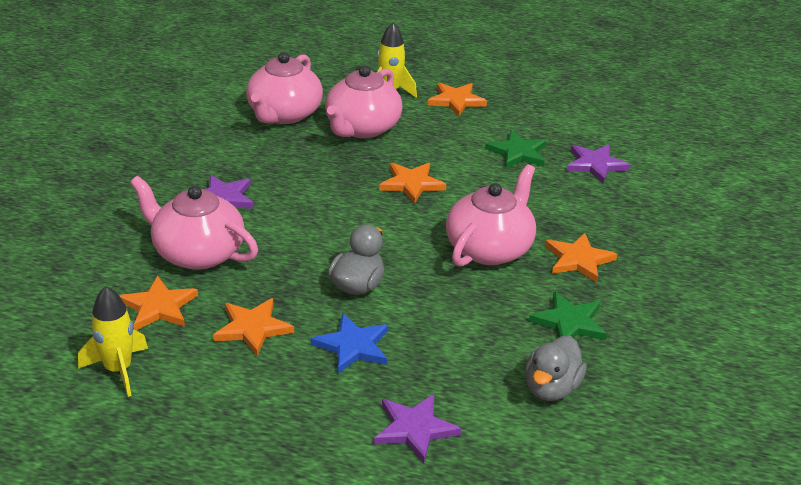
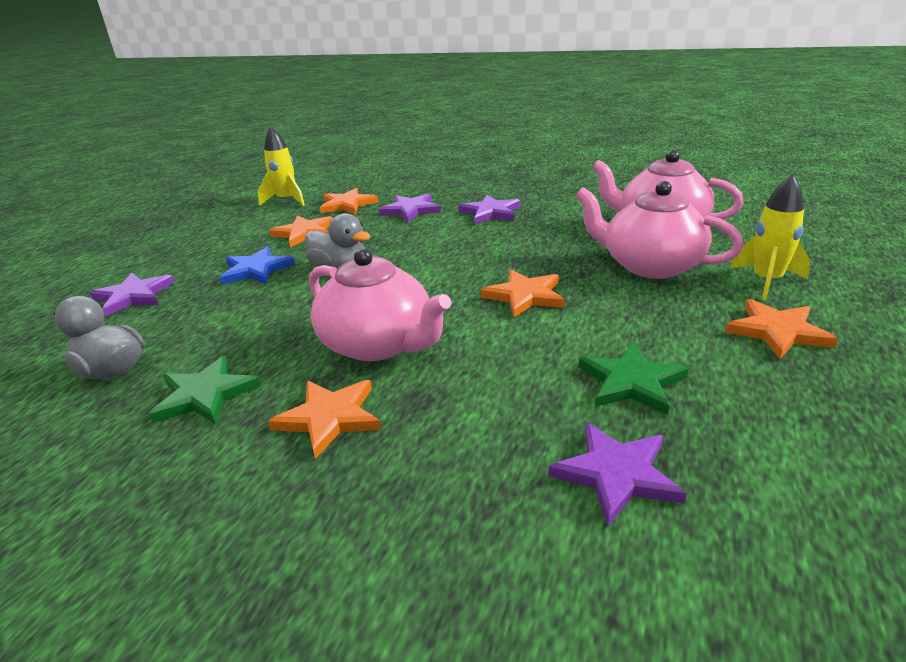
camera: 100 degrees right, 5 degrees down
(197, 253) = (411, 210): pink teapot -> purple star

